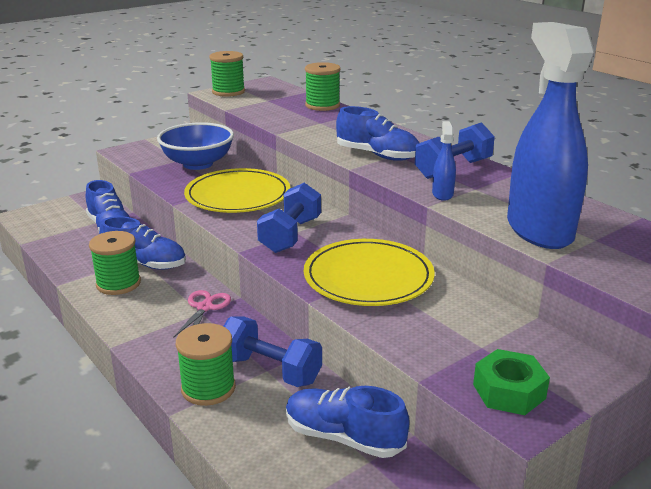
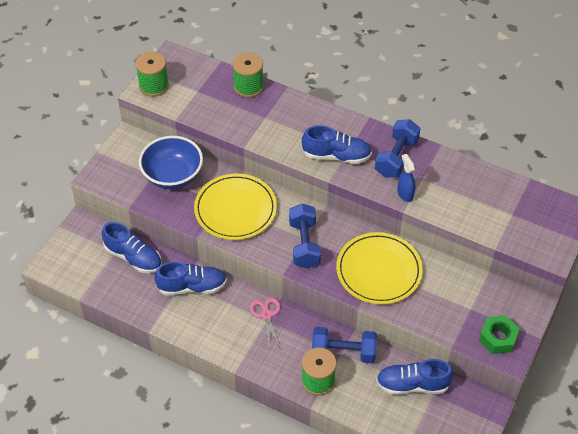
camera: 25 degrees left, 25 degrees up
(118, 284) = (191, 314): green spool -> none
(539, 230) = (478, 216): blue spray bottle -> none

